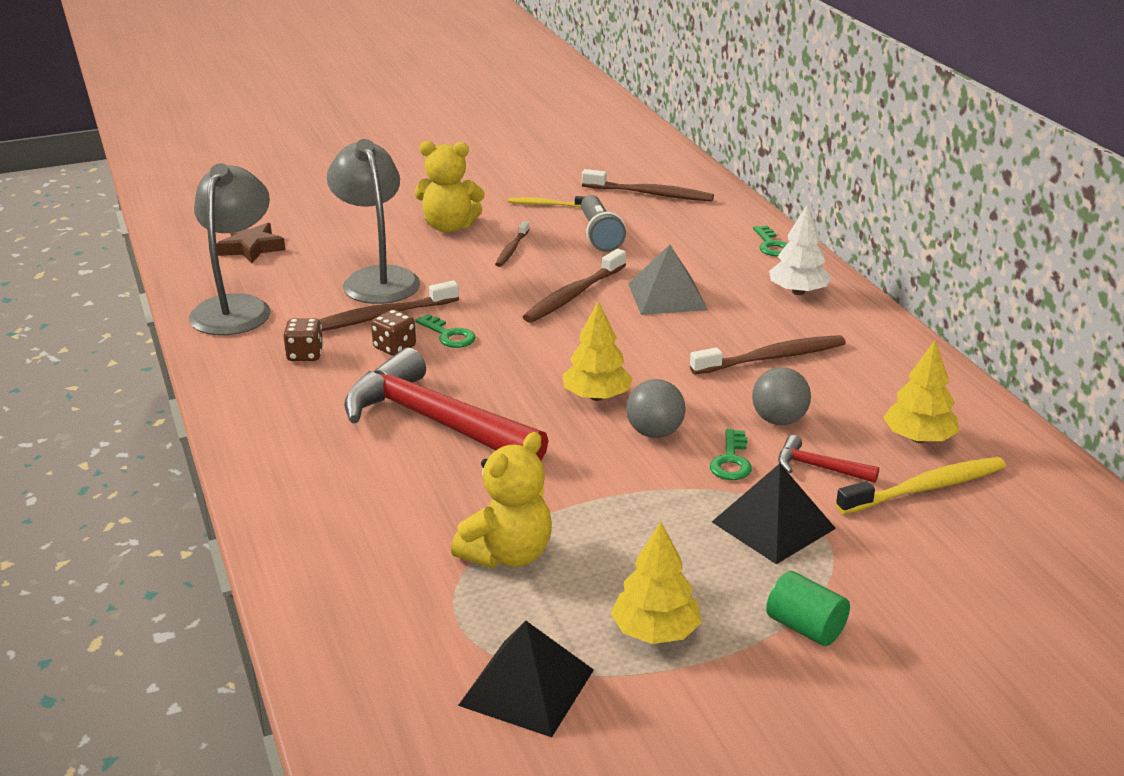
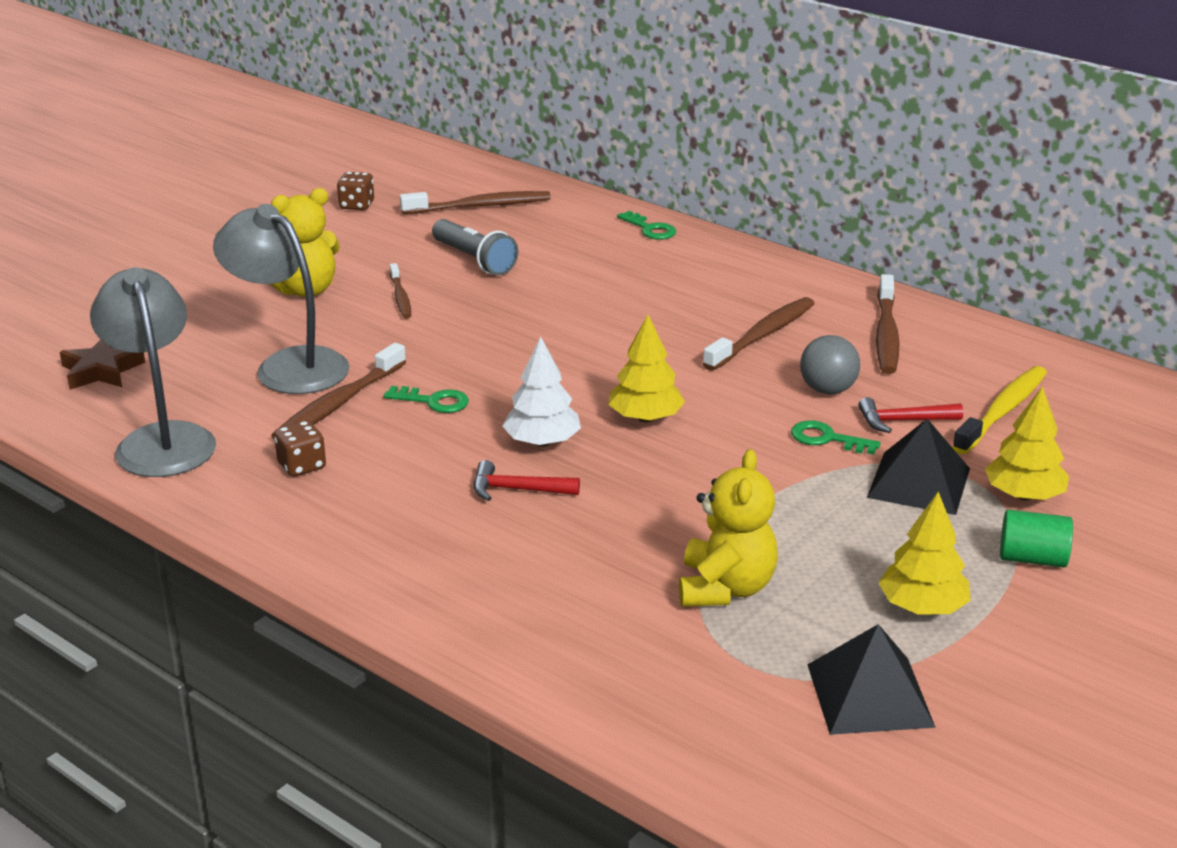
camera: 30 degrees left, 0 degrees up
(394, 347) = (391, 430): brown dice -> brown dice (357, 205)
(435, 421) = (517, 490): red hammer -> red hammer, size x0.43
(546, 205) = (385, 242): yellow toothbrush -> none
(573, 295) = (515, 327): brown toothbrush -> brown toothbrush (886, 334)
(654, 433) = (734, 435): grey ball -> none
(667, 296) = (606, 304): grey pyramid -> none
(731, 461) = (826, 439): green key -> green key turned 135 degrees clockwise
(798, 292) = (720, 267): white tree -> white tree (542, 442)
(918, 438) = (954, 371): yellow tree -> yellow tree (1024, 495)

